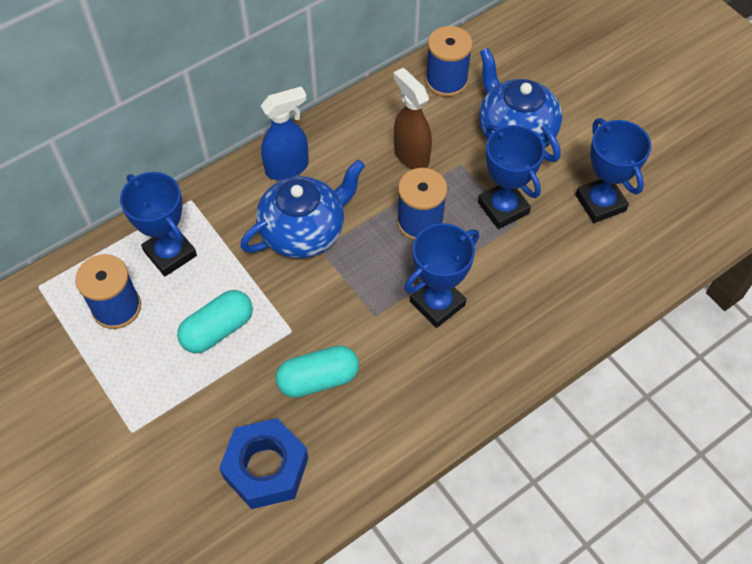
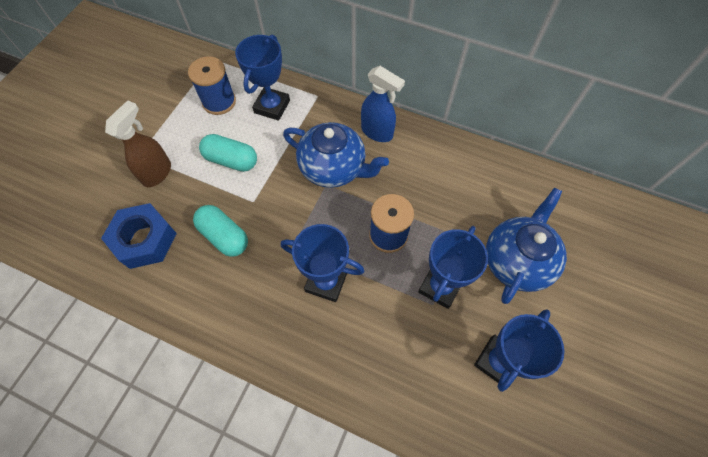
camera: 60 degrees right, 5 degrees up
(411, 155) = (442, 199): brown spray bottle -> brown spray bottle (157, 173)
(446, 81) = (526, 189): blue spool -> none

